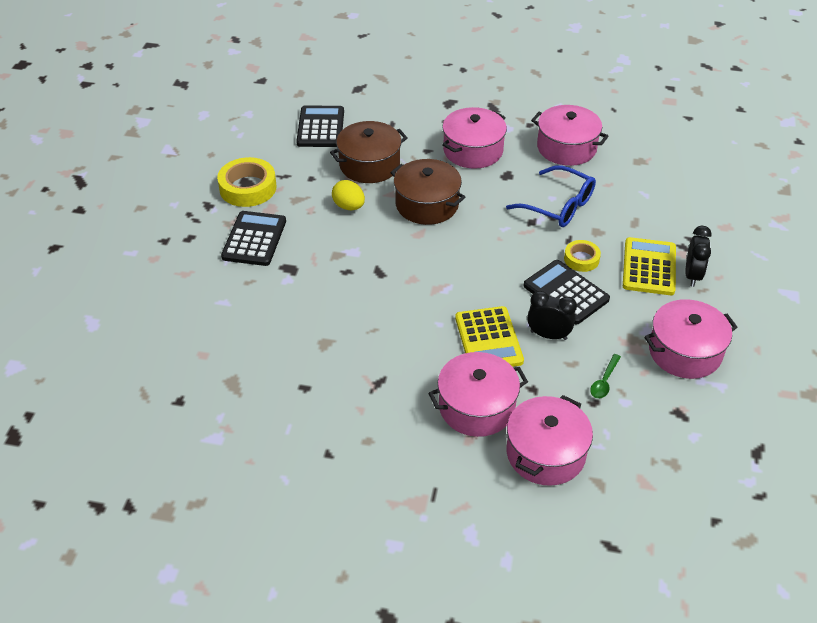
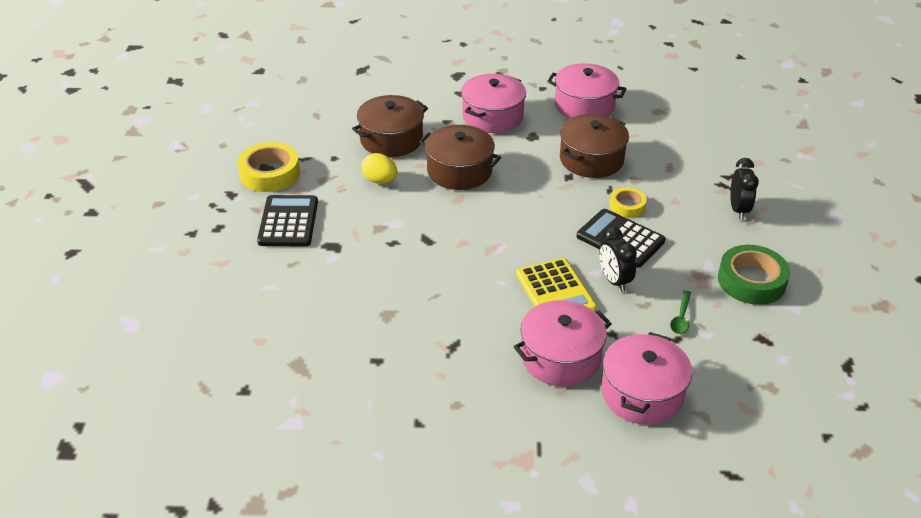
camera: 10 degrees left, 5 degrees down
(320, 127) = (332, 109): black calculator -> none
(548, 335) = (614, 281): black clock -> black clock turned 120 degrees counterclockwise
(559, 206) = (591, 159): blue glasses -> brown pot
(649, 267) = (694, 206): yellow calculator -> none
(685, 352) = (751, 281): pink pot -> green tape

